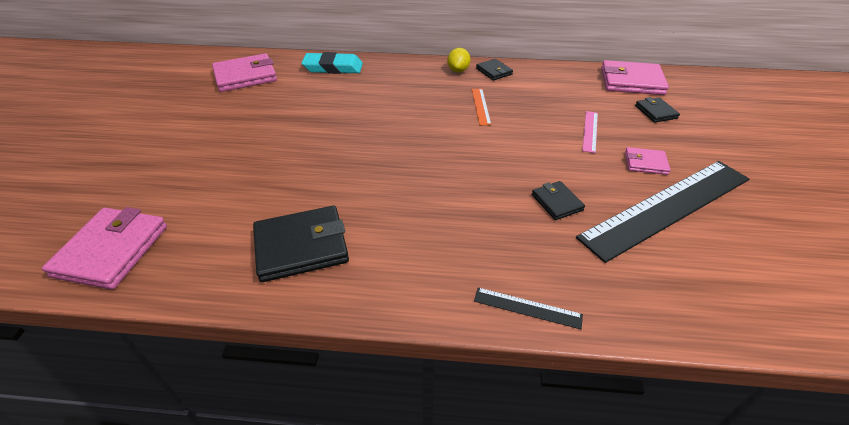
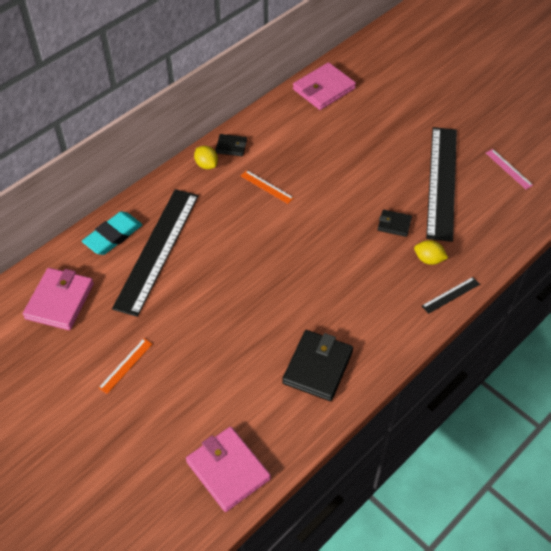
camera: 50 degrees left, 10 degrees up
(204, 131) = (125, 365): none -> orange ruler
(342, 90) = (157, 250): none -> black ruler
(551, 256) = (428, 259): none -> yellow lemon
(590, 131) = (351, 156): pink ruler -> pink ruler (508, 169)
(645, 163) = (402, 158): pink wallet -> none
(655, 112) = (365, 109): black wallet -> none

